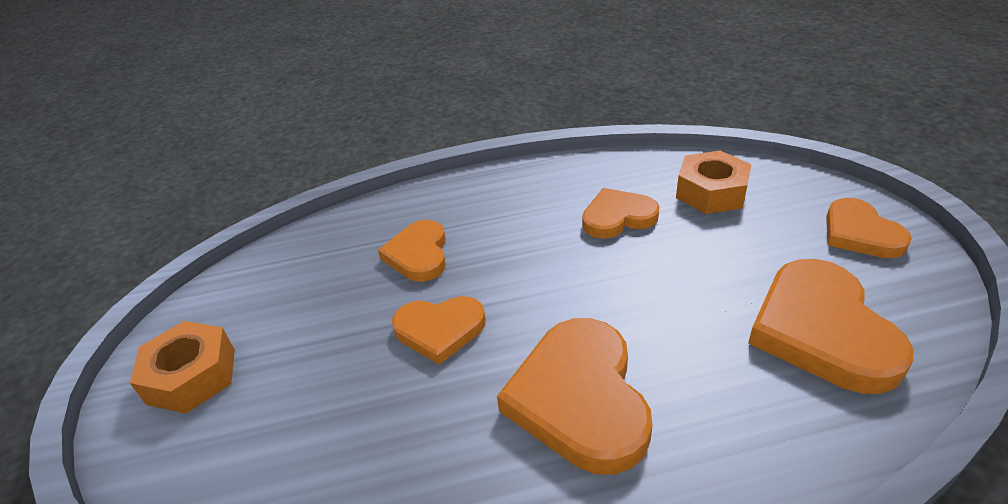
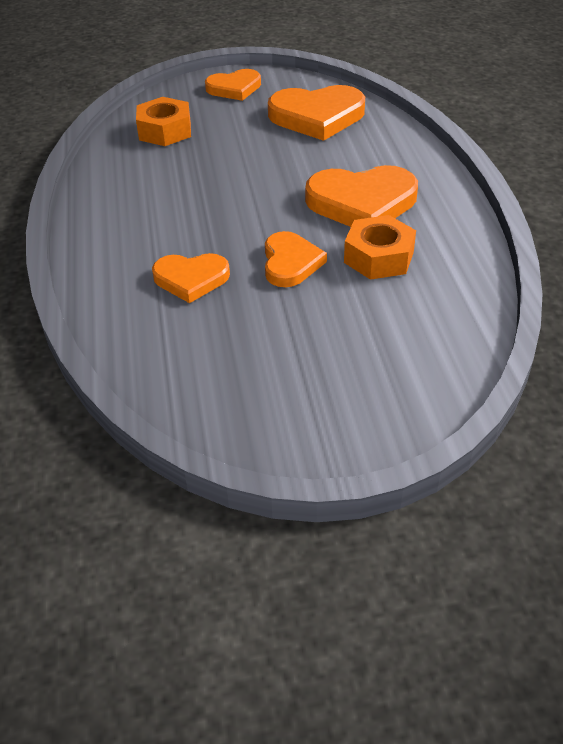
camera: 90 degrees left, 5 degrees up
(191, 376) = (323, 408): orange nut -> orange nut (379, 257)
(618, 217) = (179, 173): orange heart -> none

